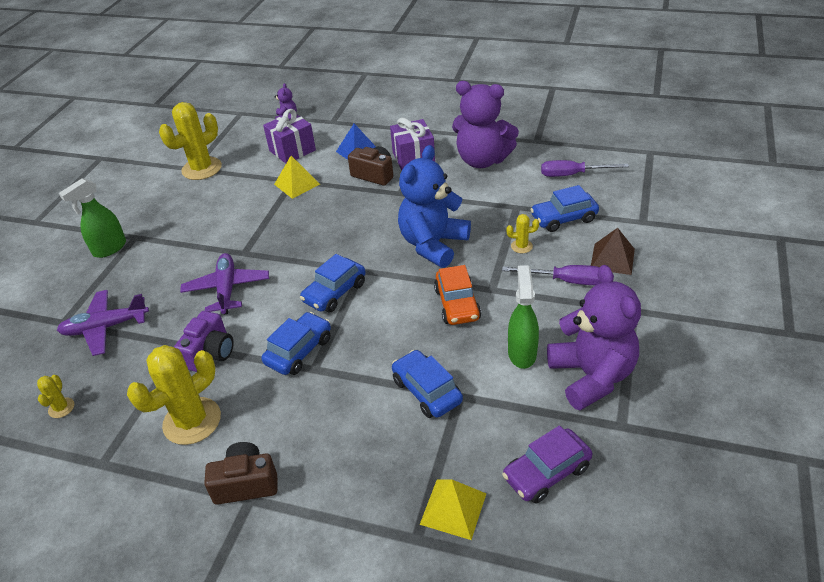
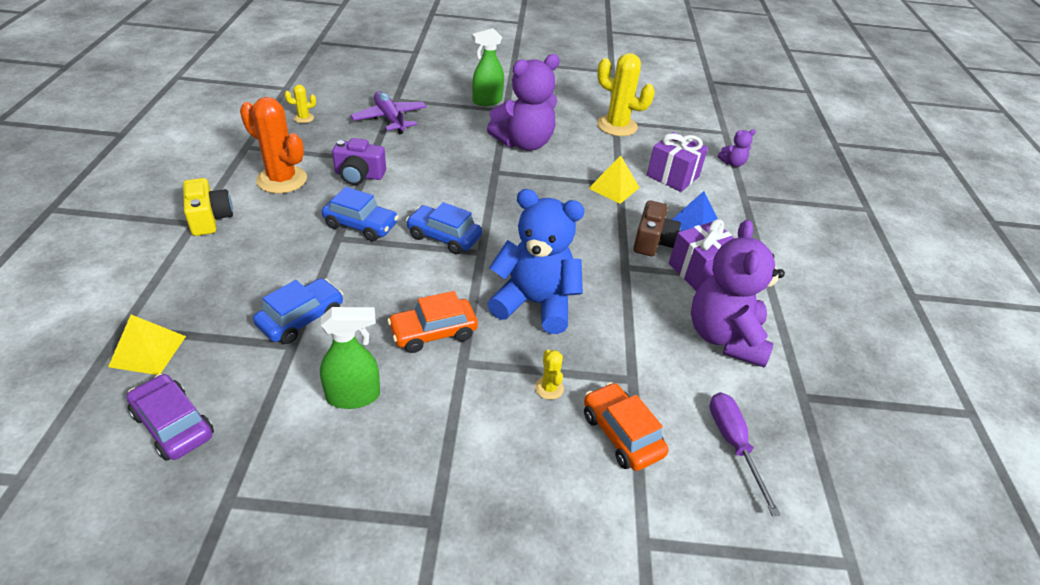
camera: 70 degrees right, 0 degrees up
(109, 249) = (487, 101): green spray bottle -> green spray bottle turned 60 degrees counterclockwise
(192, 421) = (282, 180): yellow cactus -> orange cactus
(227, 289) = (442, 170): purple plane -> none
(246, 483) = (209, 219): brown camera -> yellow camera
(563, 218) = (621, 434): blue car -> orange car
(565, 281) = (487, 437): purple screwdriver -> none
(591, 376) = (311, 468): purple teddy bear -> purple teddy bear (524, 143)
(612, 259) = (543, 496): brown pyramid -> none

